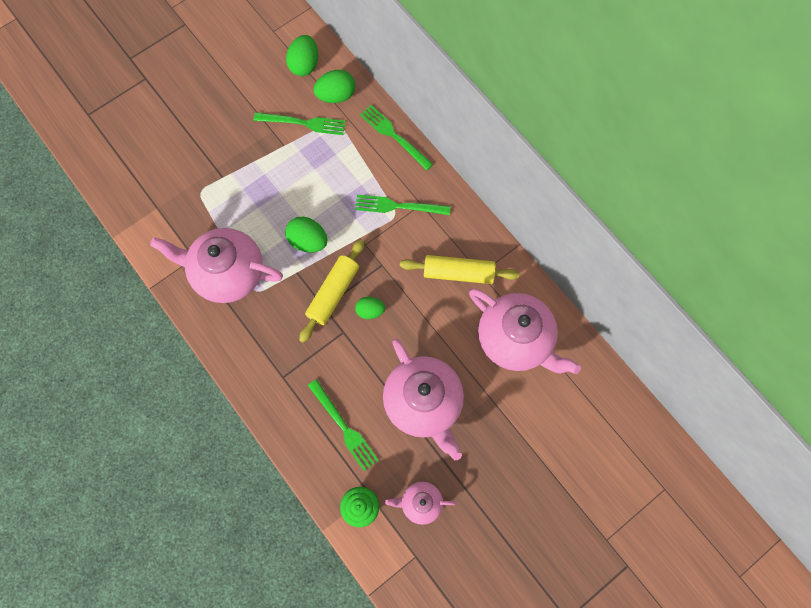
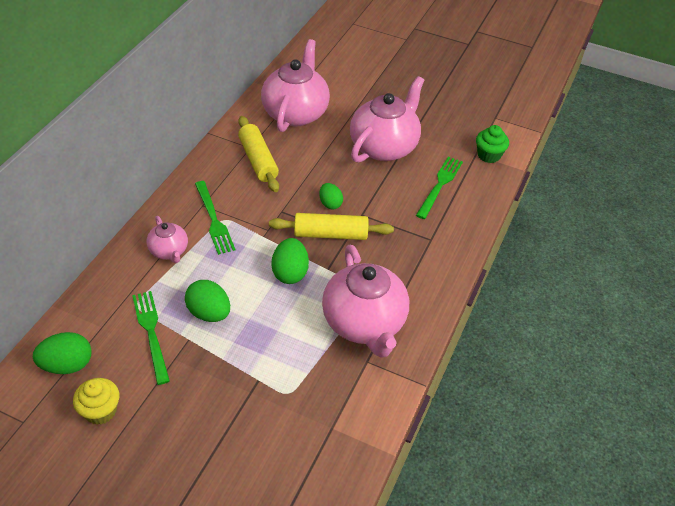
camera: 120 degrees left, 25 degrees down
(255, 75) = (100, 411): none -> yellow cupcake
(336, 95) = (101, 317): green egg -> green egg (209, 313)
(394, 136) = (133, 250): green fork -> none
(420, 503) = (458, 126): pink teapot -> pink teapot (169, 251)

